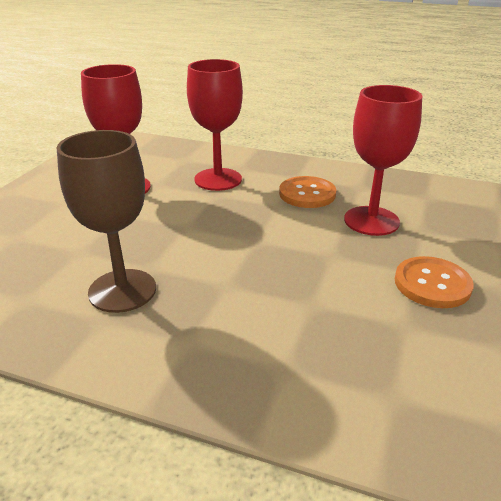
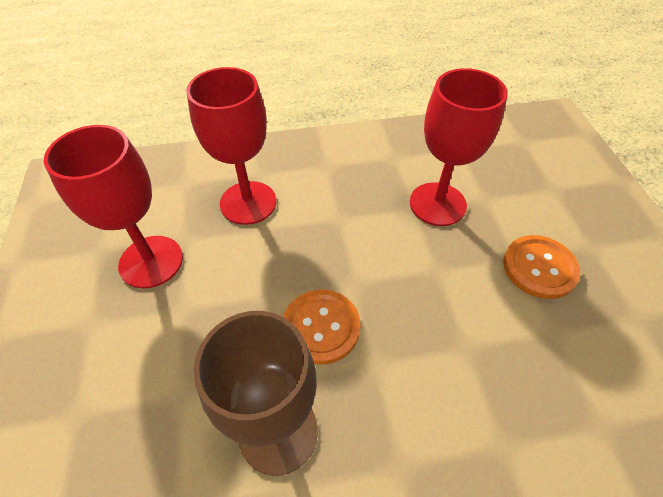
camera: 30 degrees left, 20 degrees up
(307, 194) = (354, 189): orange button -> orange button (321, 327)

